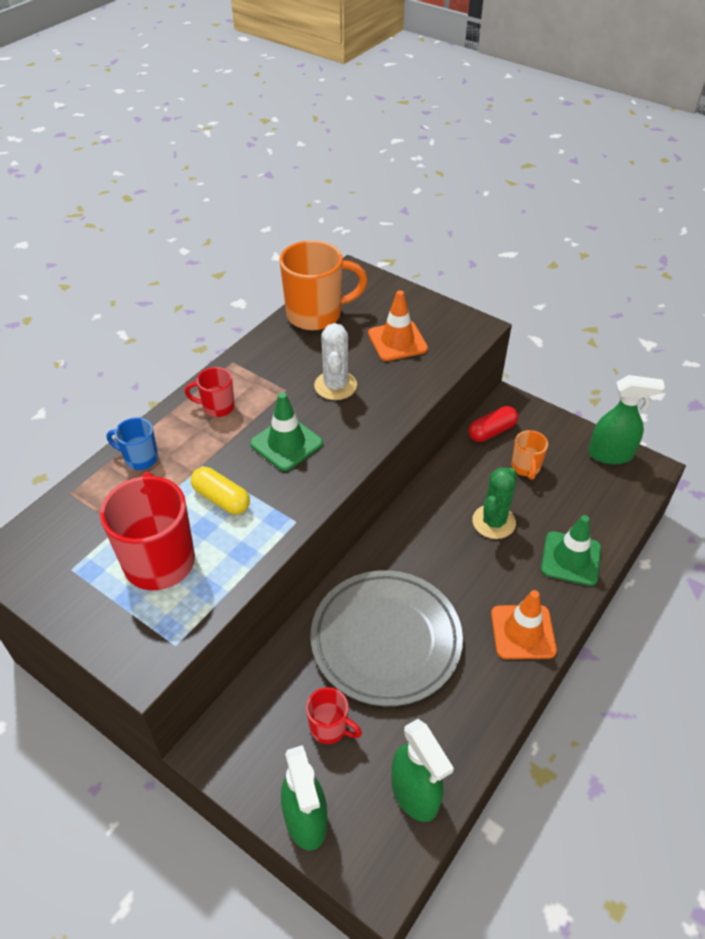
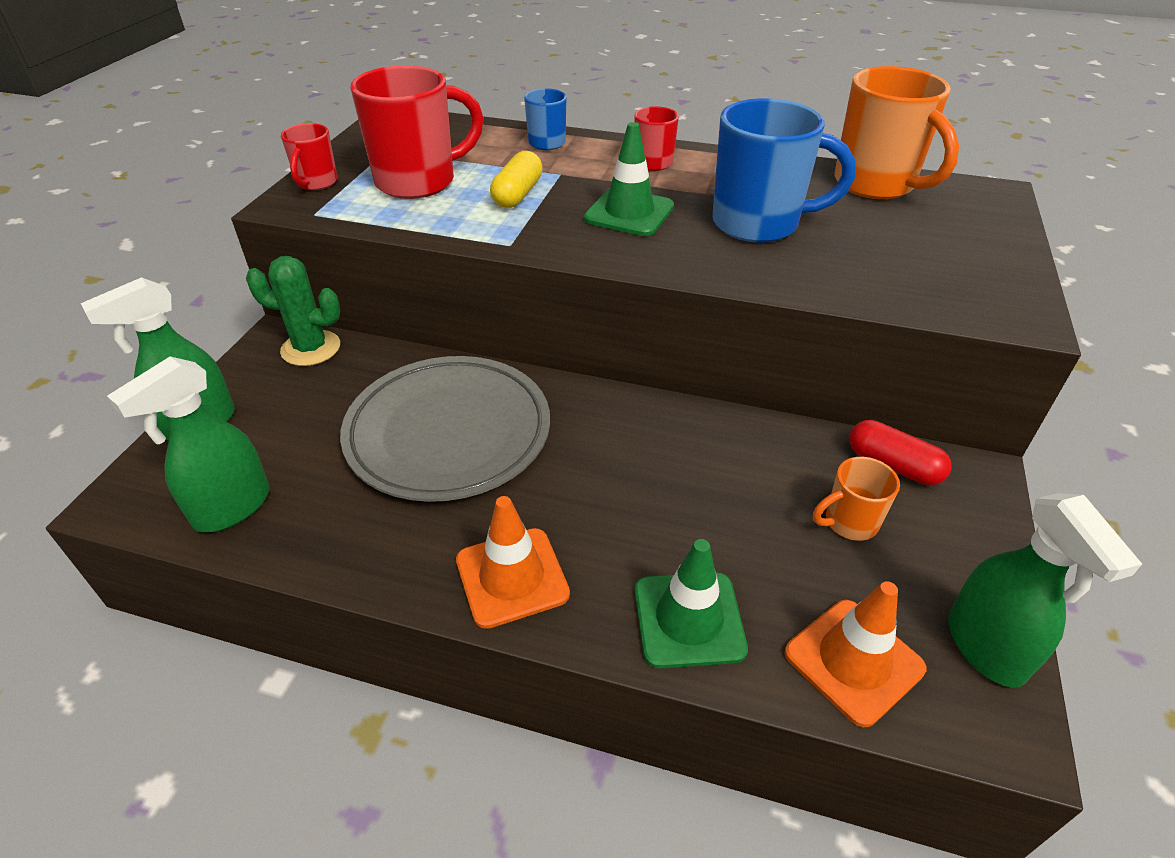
camera: 70 degrees right, 5 degrees down
(330, 728) = (314, 415): red mug -> red mug (316, 183)
(335, 386) = (758, 224): white cactus -> blue mug
(397, 341) = (898, 252): orange traffic cone -> orange traffic cone (853, 661)
(493, 522) = (706, 503): green cactus -> green cactus (311, 348)

